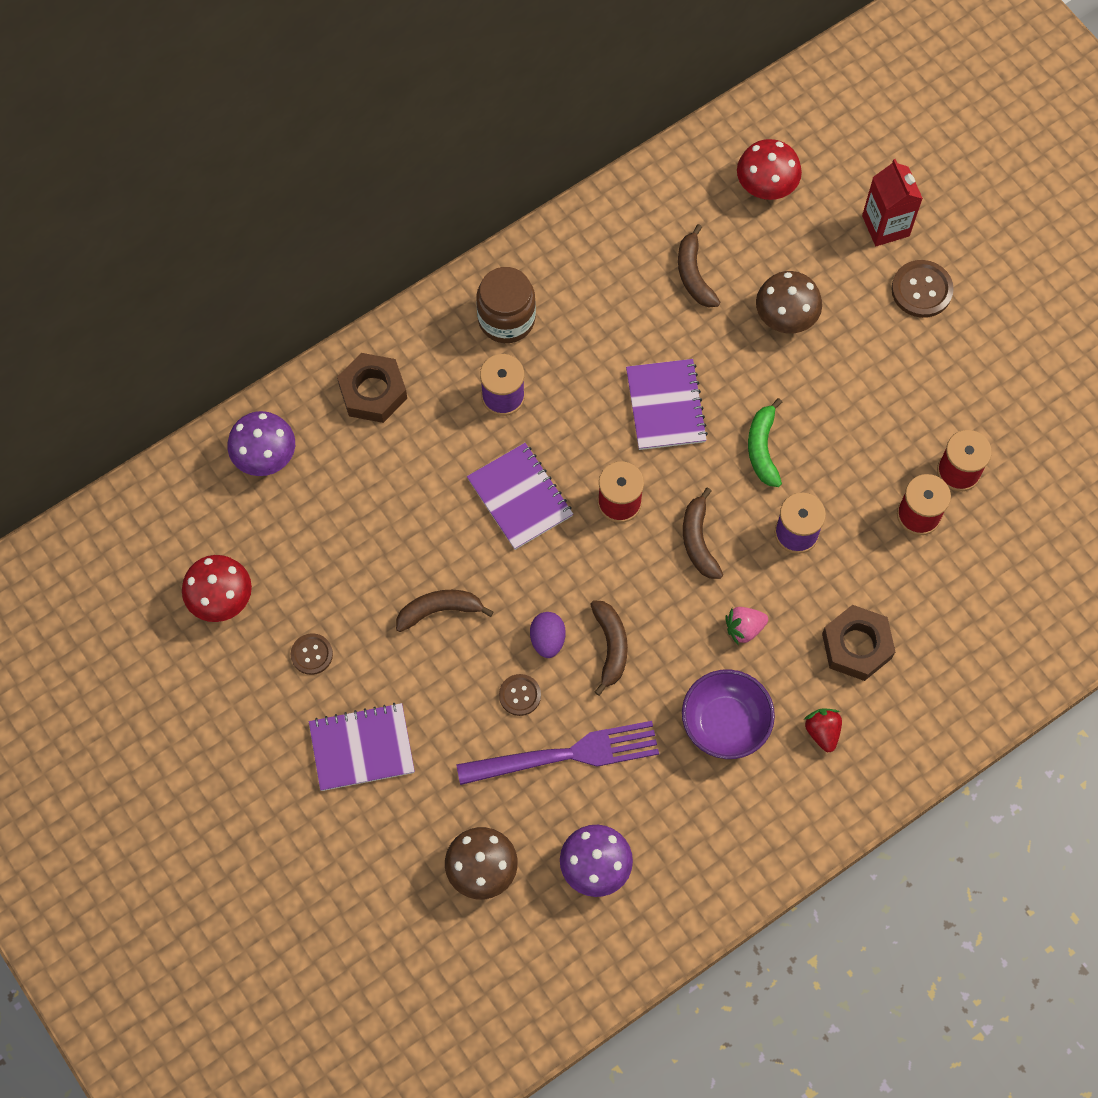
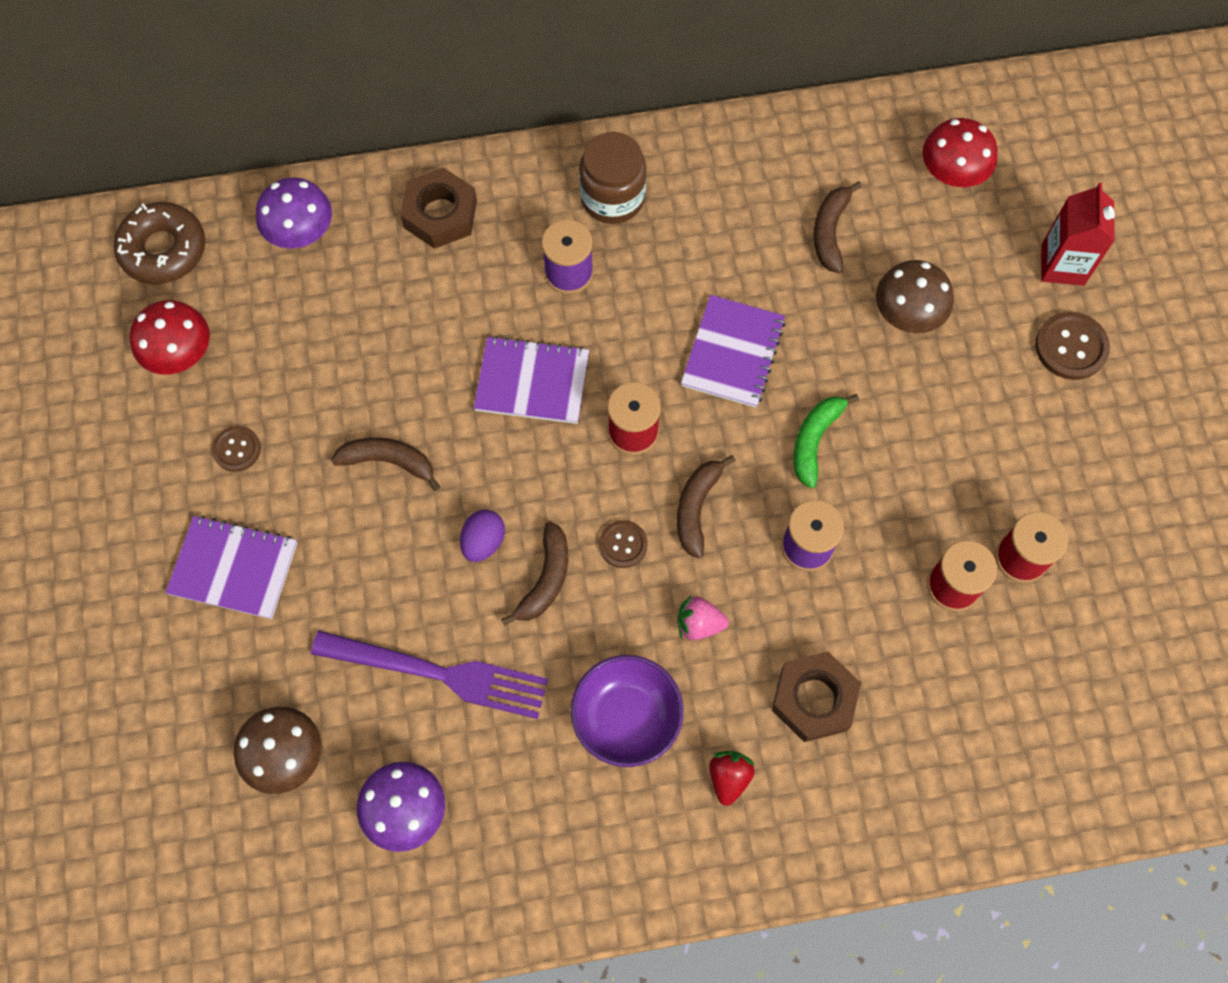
camera: 25 degrees right, 0 degrees up
(157, 519) = (163, 249): none -> brown donut
(520, 497) = (532, 382): purple notebook -> purple notebook turned 75 degrees counterclockwise
(520, 695) = (424, 587): brown button -> brown button (623, 544)

